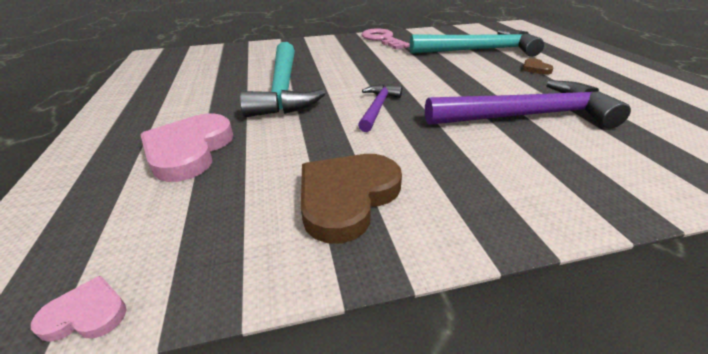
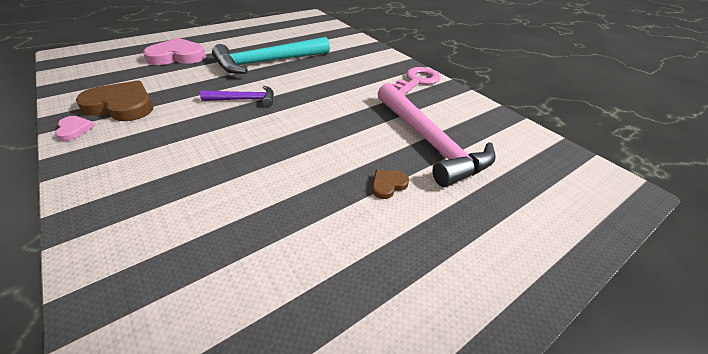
camera: 65 degrees right, 5 degrees up
(86, 314) = (60, 70): pink heart -> pink heart (74, 129)
(479, 50) = (429, 141): turquoise hammer -> pink hammer
(527, 116) = (244, 174): purple hammer -> none

